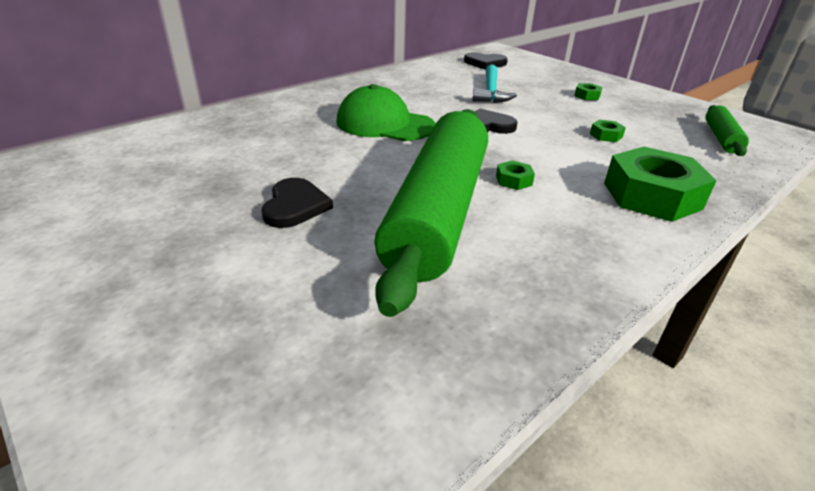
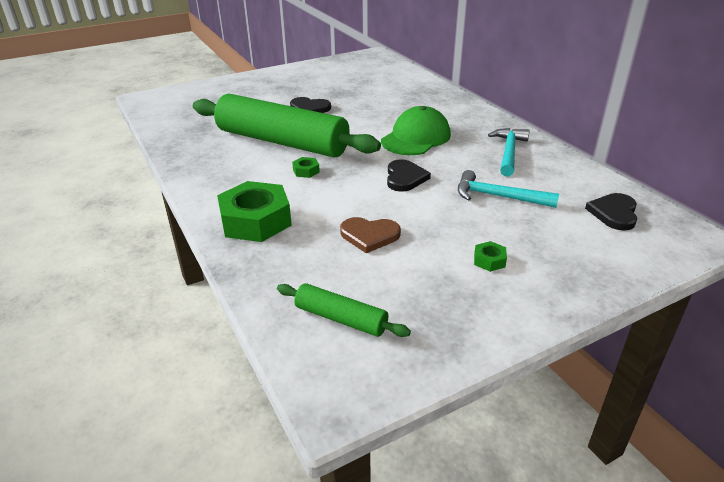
camera: 105 degrees right, 0 degrees up
(402, 86) = (509, 152): none -> turquoise hammer
(606, 135) = (369, 235): green nut -> brown heart

